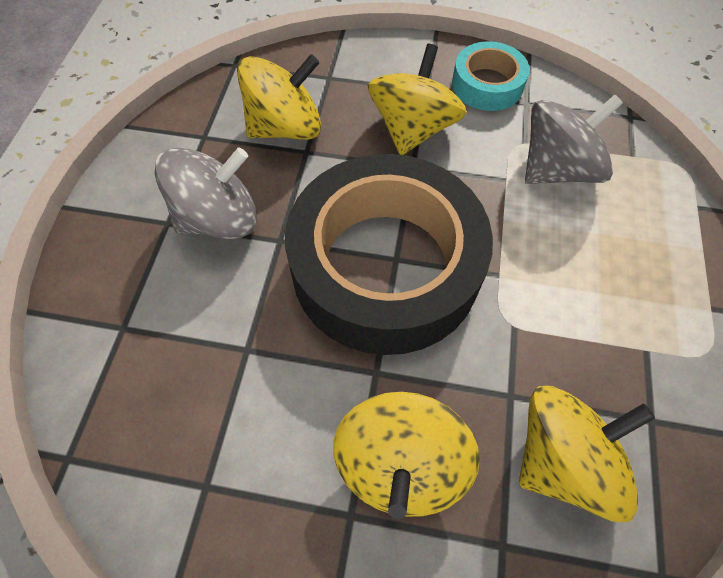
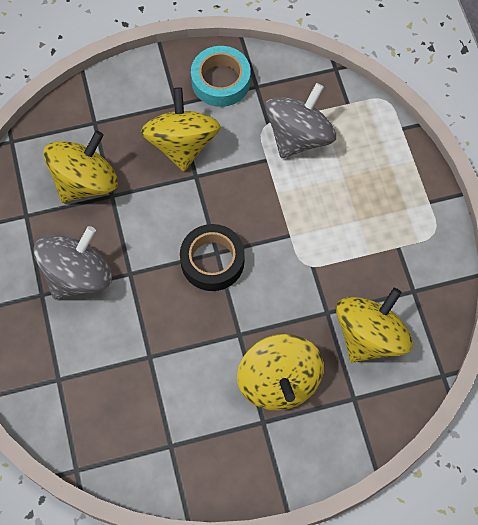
camera: 25 degrees left, 5 degrees up
(385, 266) = (212, 261): black tape -> black tape, size x0.46

